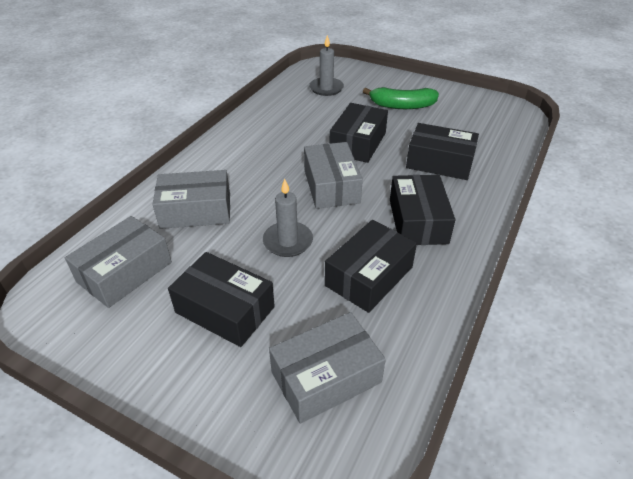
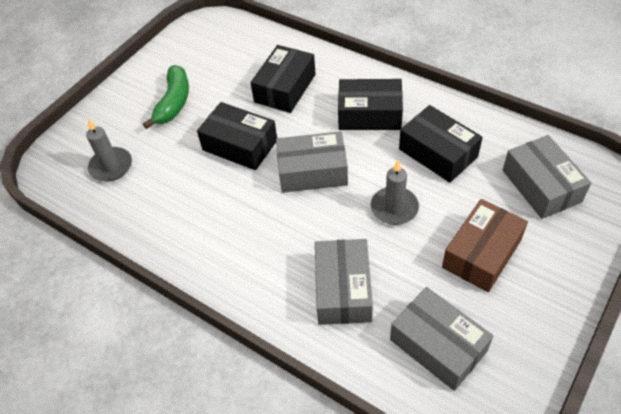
camera: 80 degrees left, 10 degrees up
(225, 309) = (481, 253): black box -> brown box

